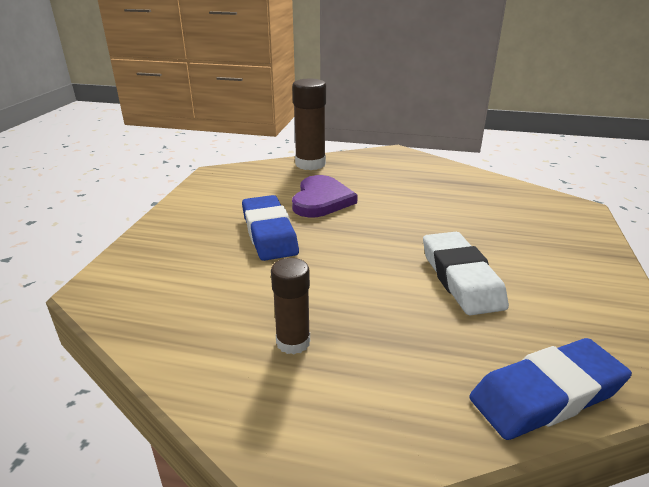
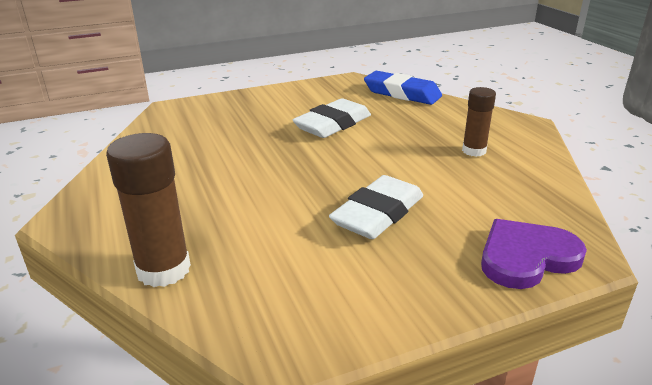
camera: 125 degrees left, 0 degrees up
(269, 233) = (378, 214): blue eraser -> white eraser
(321, 200) = (274, 215): purple heart -> purple heart (526, 257)

